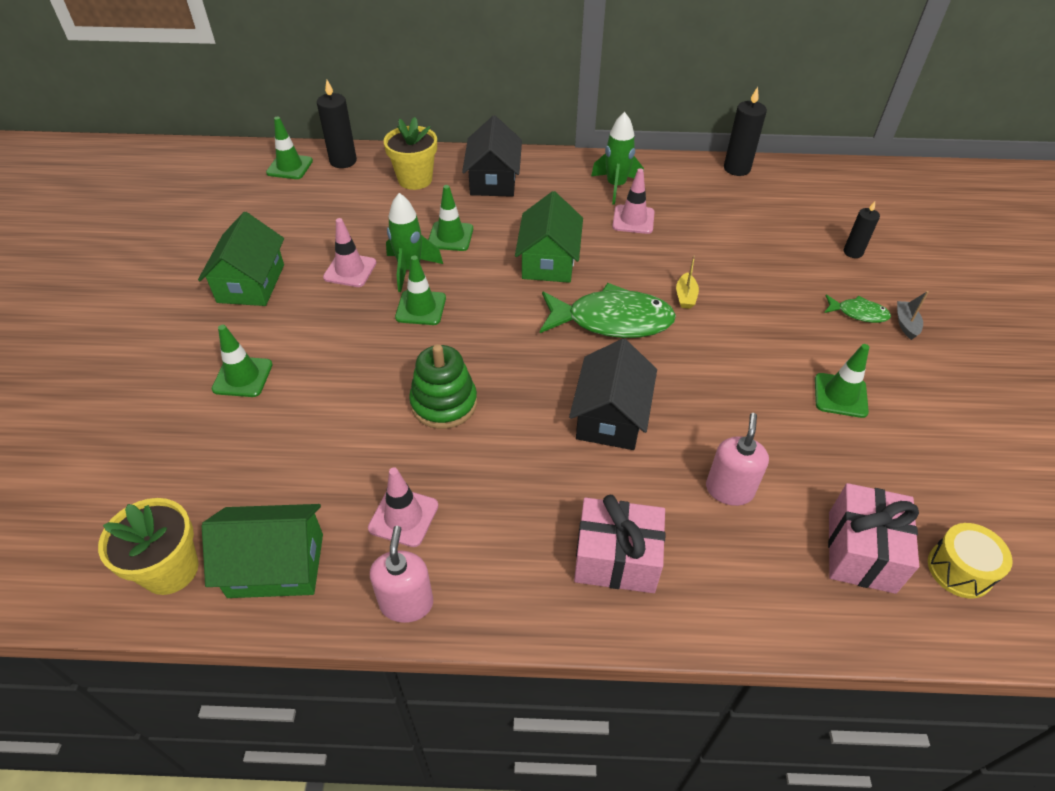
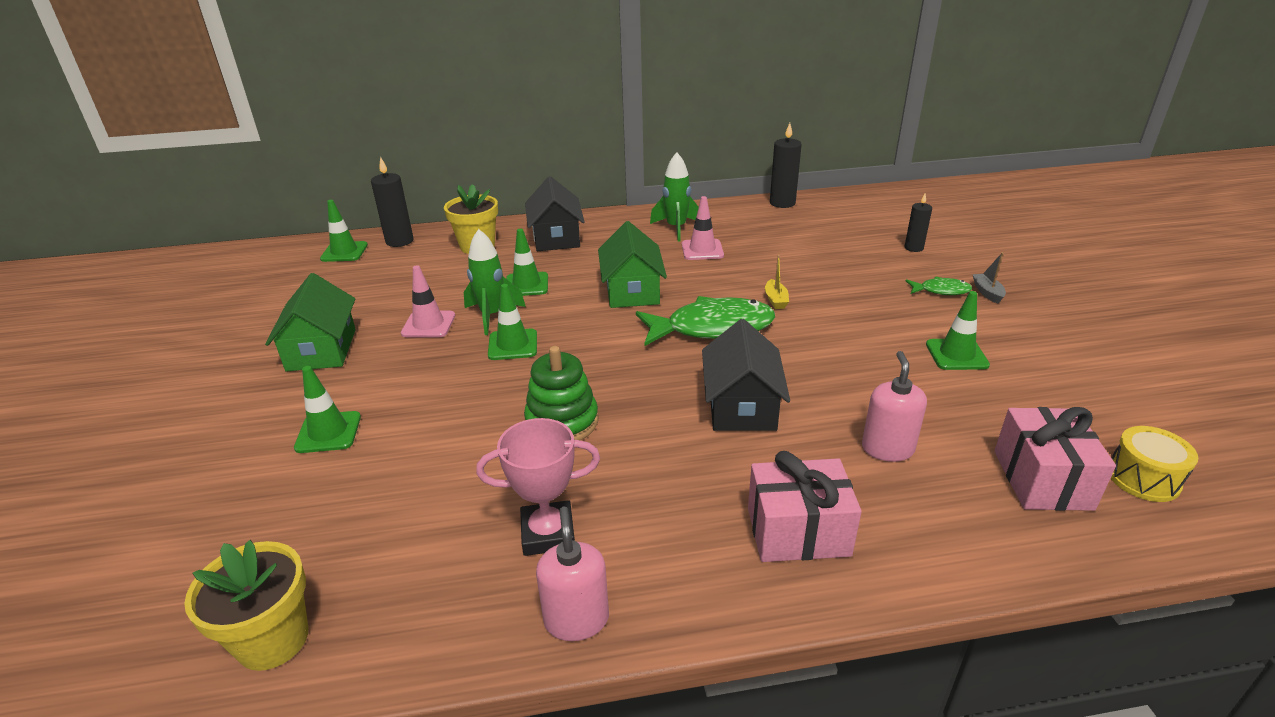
camera: 10 degrees left, 15 degrees down
(276, 565) = (407, 610): green house -> none
(403, 517) = (548, 533): pink traffic cone -> pink trophy

